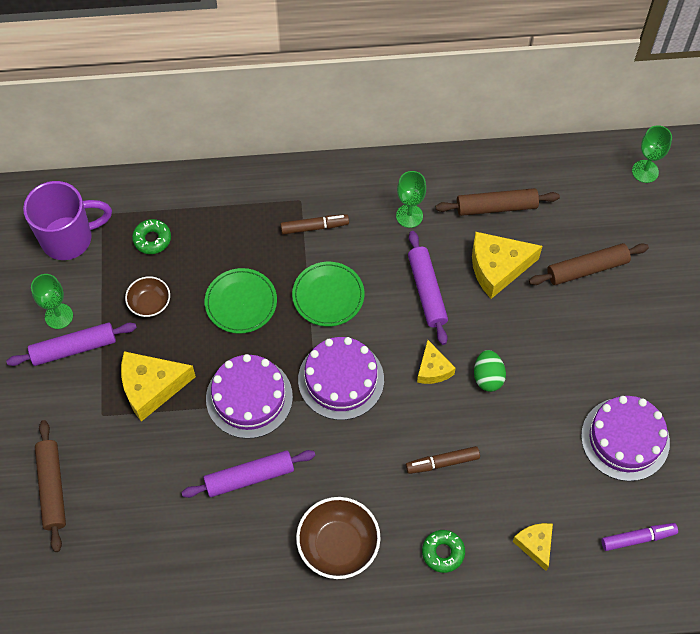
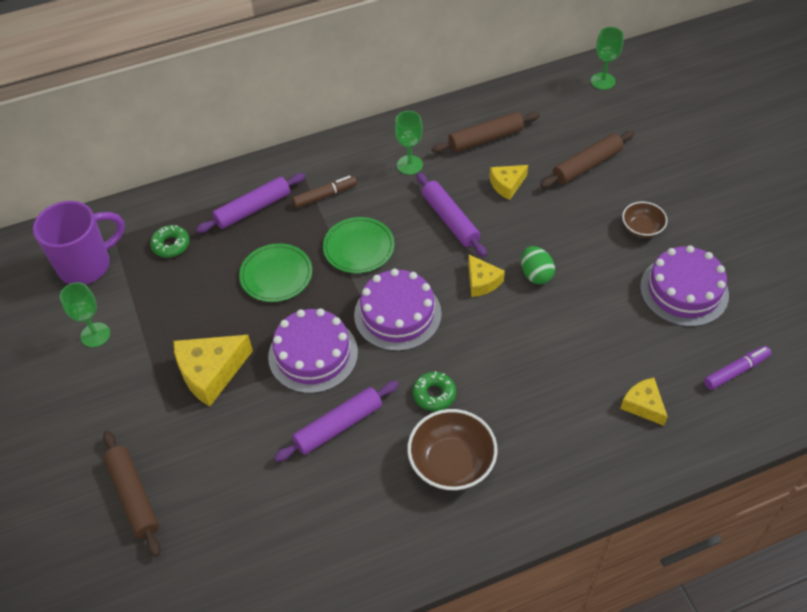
camera: 15 degrees left, 10 degrees down
(74, 348) = (119, 359): purple rolling pin -> purple rolling pin (253, 209)
(150, 303) = (185, 299): brown bowl -> brown bowl (642, 228)
(442, 462) = (523, 358): brown marker -> none
(443, 552) = (558, 438): green donut -> green donut (434, 394)
(498, 268) = (507, 185): yellow cheese -> yellow cheese, size x0.59

